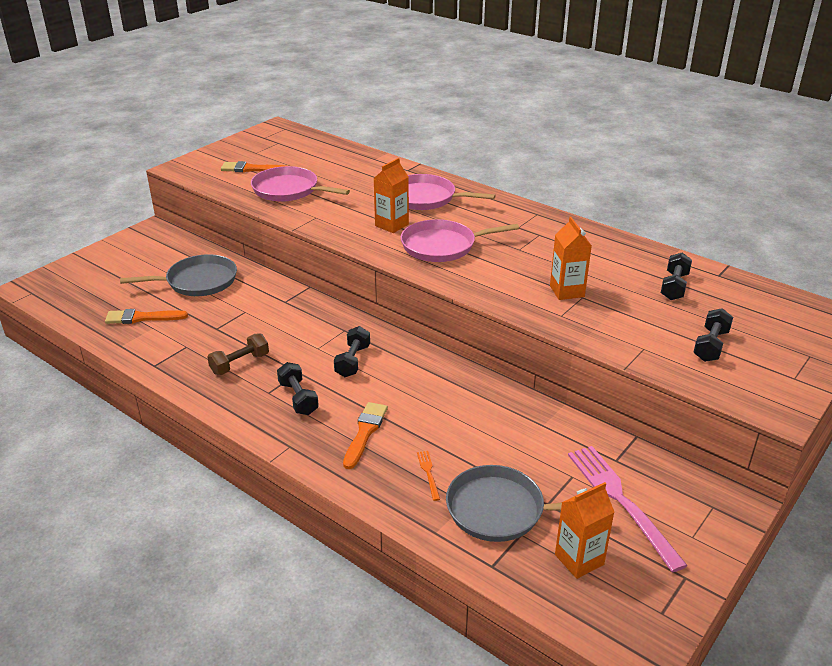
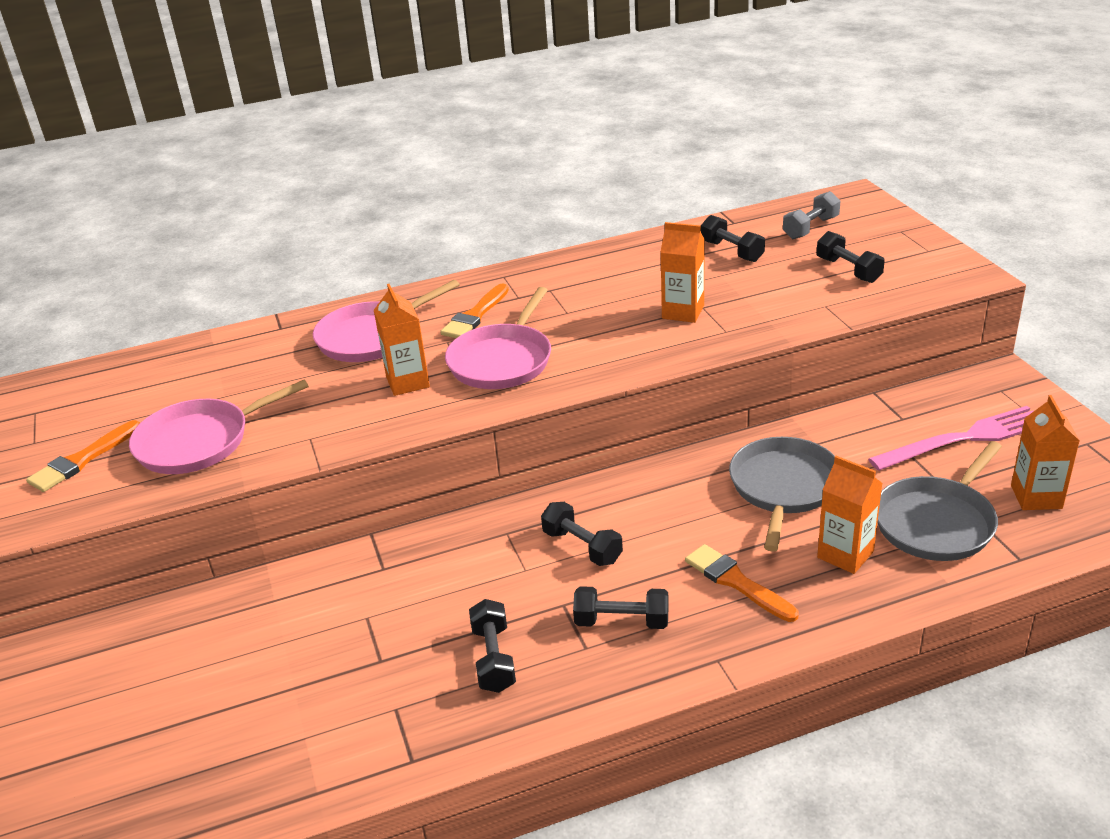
camera: 55 degrees left, 0 degrees up
(142, 318) = (262, 744): orange brush -> orange brush (475, 315)
(198, 281) = (228, 648): grey pan -> grey pan (784, 487)
(240, 364) = (494, 659): brown dumbbell -> black dumbbell
(428, 473) = (845, 554): orange fork -> orange carton
(621, 501) = (964, 439): pink fork -> pink fork turned 150 degrees clockwise
(755, 311) = (810, 228): none -> grey dumbbell

